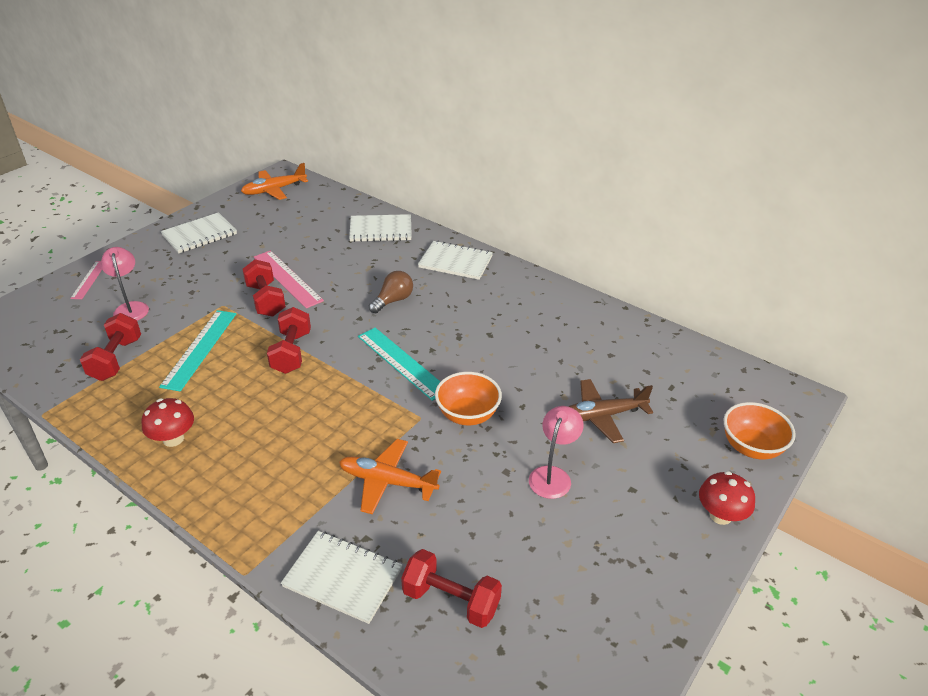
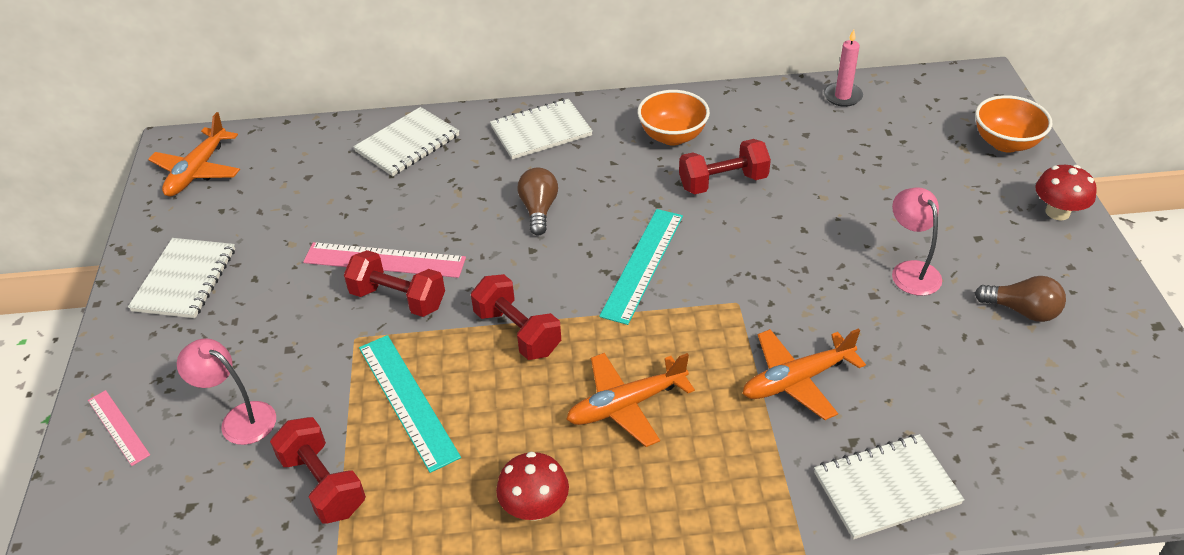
camera: 40 degrees left, 5 degrees up
(284, 425) = (626, 405): none -> orange plane
(402, 362) = (642, 264): turquoise ruler -> turquoise ruler turned 75 degrees counterclockwise
(451, 600) = (987, 431): red dumbbell -> red dumbbell (723, 182)
(467, 415) = (772, 270): orange bowl -> orange bowl (672, 136)
(590, 553) = (1022, 311): none -> brown light bulb
(601, 416) = (874, 193): brown plane -> none
(672, 348) = (842, 96): none -> pink candle

